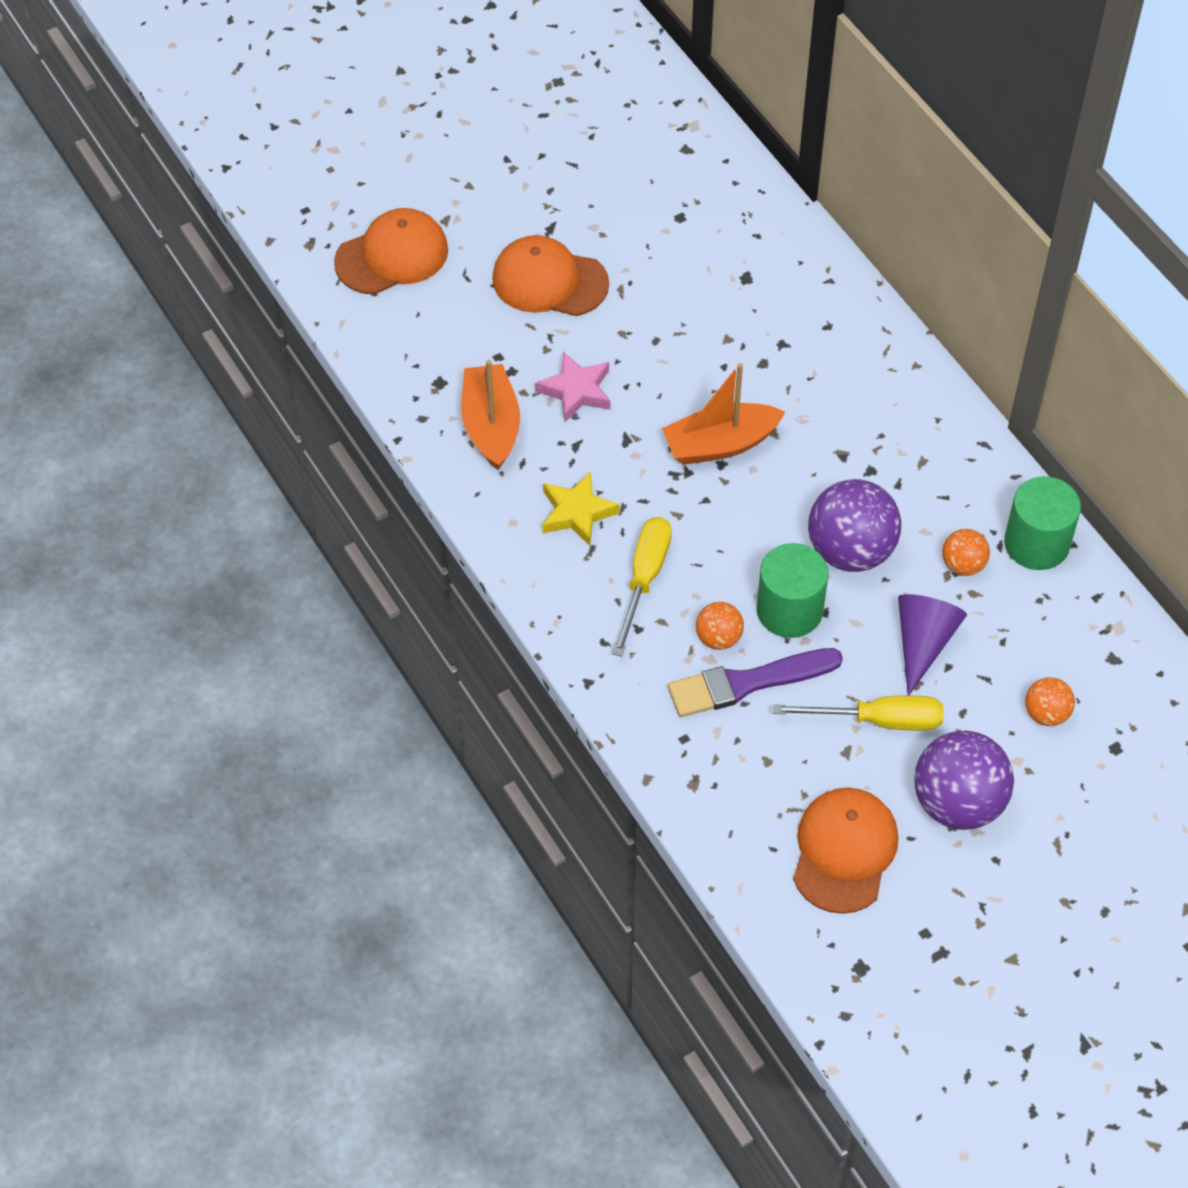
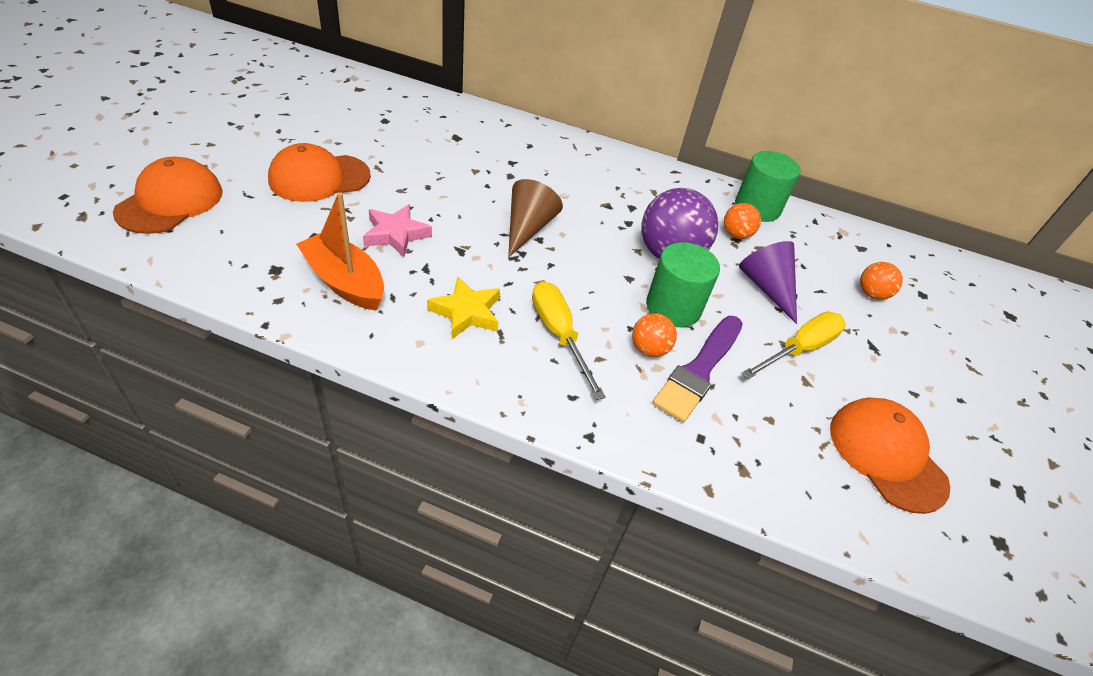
camera: 45 degrees left, 10 degrees down
(720, 444) = (528, 228): orange boat -> brown cone
(957, 803) = (900, 376): purple ball -> none

